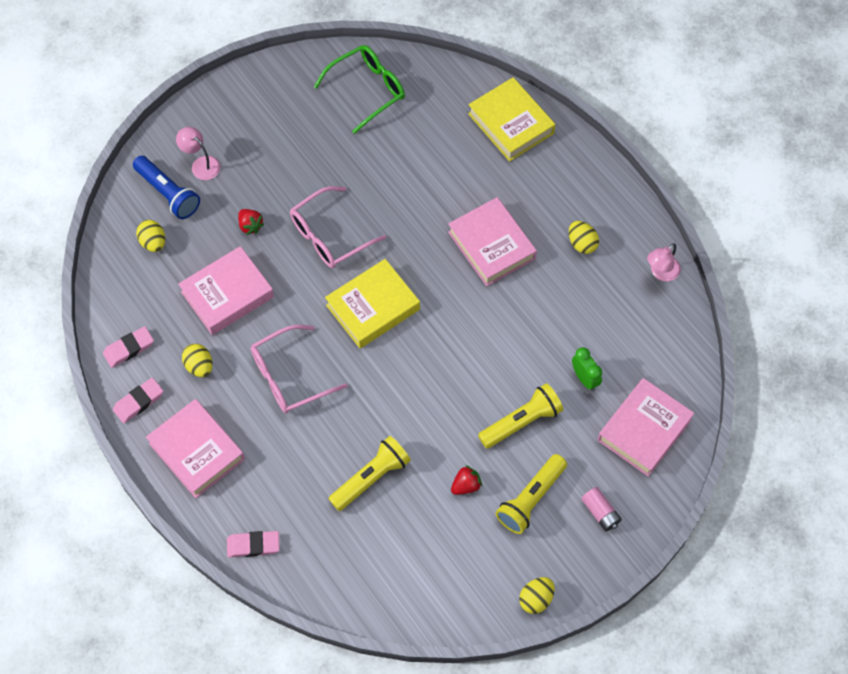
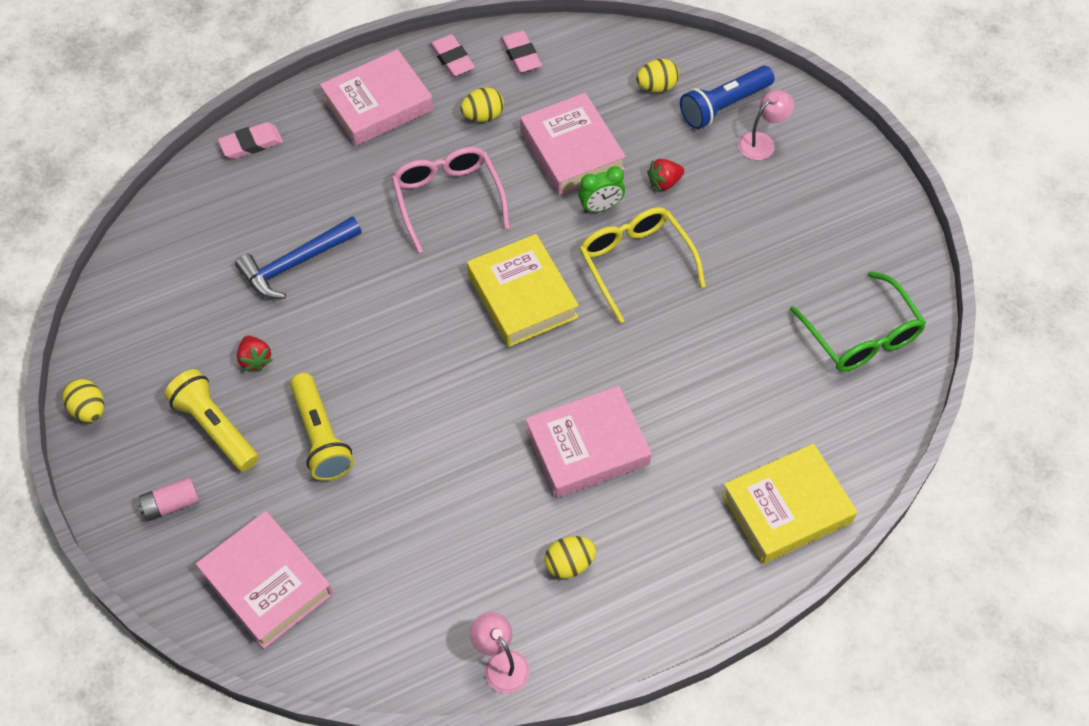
camera: 100 degrees right, 5 degrees down
(253, 545) = (251, 144): pink eraser -> pink eraser turned 60 degrees clockwise
(330, 235) = (636, 264): pink glasses -> yellow glasses
(371, 478) = (295, 264): yellow flashlight -> blue hammer
(584, 378) = (361, 524): green clock -> green clock (600, 207)

